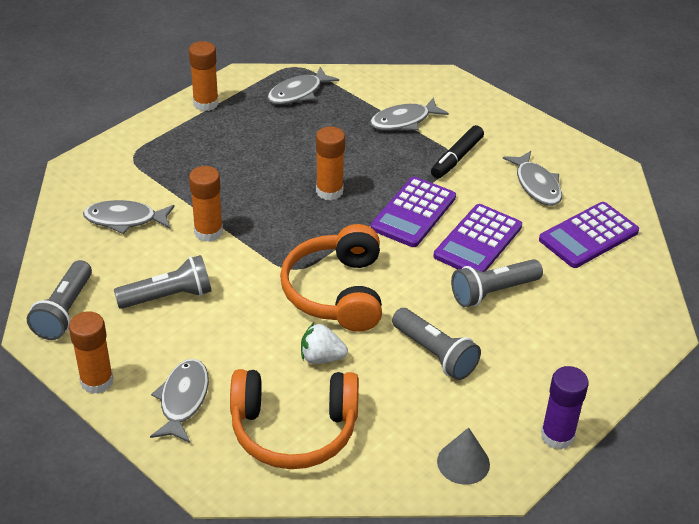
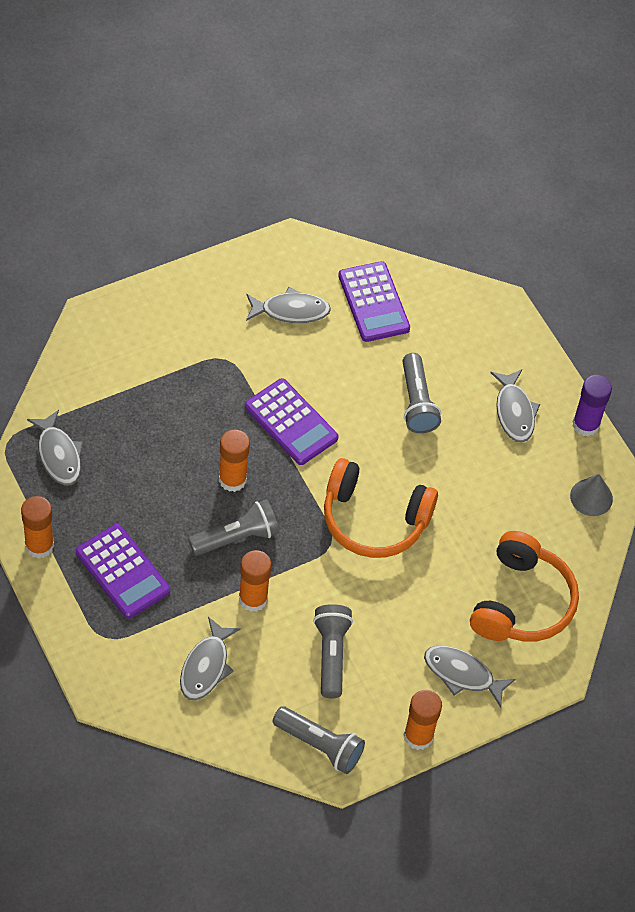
camera: 75 degrees left, 15 degrees up
(321, 357) = (449, 557): white strawberry -> none
(403, 121) = (148, 379): grey fish -> grey fish (514, 412)
(435, 354) = (473, 473): grey flashlight -> grey flashlight (236, 537)
(457, 158) = (225, 357): black marker -> none
(478, 241) = (349, 388): purple calculator -> purple calculator (122, 572)

